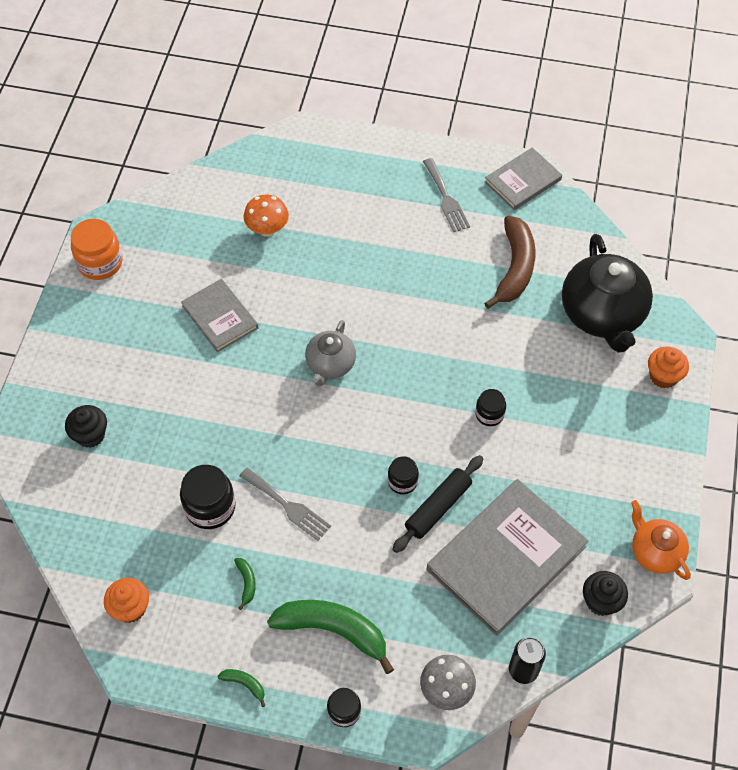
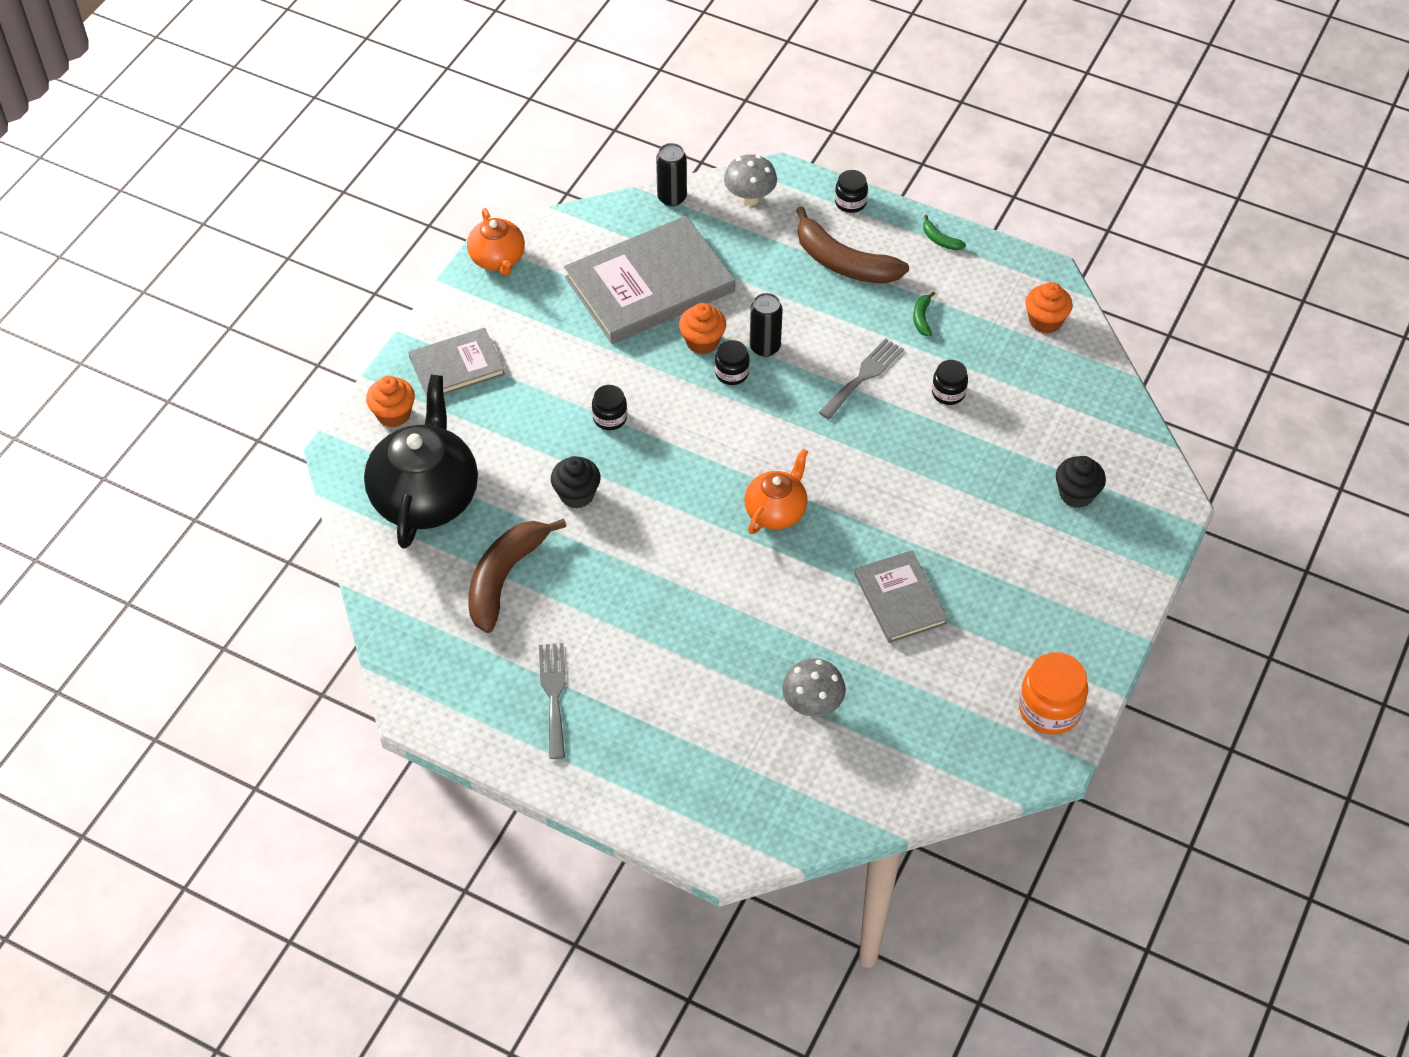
camera: 165 degrees left, 5 degrees down
(210, 507) = (948, 393): black jar -> black jar, size x0.59
(267, 230) = (812, 705): orange mushroom -> grey mushroom
(288, 506) = (863, 376): grey fork -> grey fork turned 75 degrees clockwise
(330, 364) = (776, 511): grey teapot -> orange teapot
(333, 630) = (843, 262): green banana -> brown banana
(381, 515) = (765, 347): none -> black can
(438, 507) = (702, 342): black rolling pin -> orange cupcake
(523, 181) = (437, 696): grey book -> grey book (457, 366)
(601, 601) = (572, 232): black cupcake -> black cupcake (577, 494)

